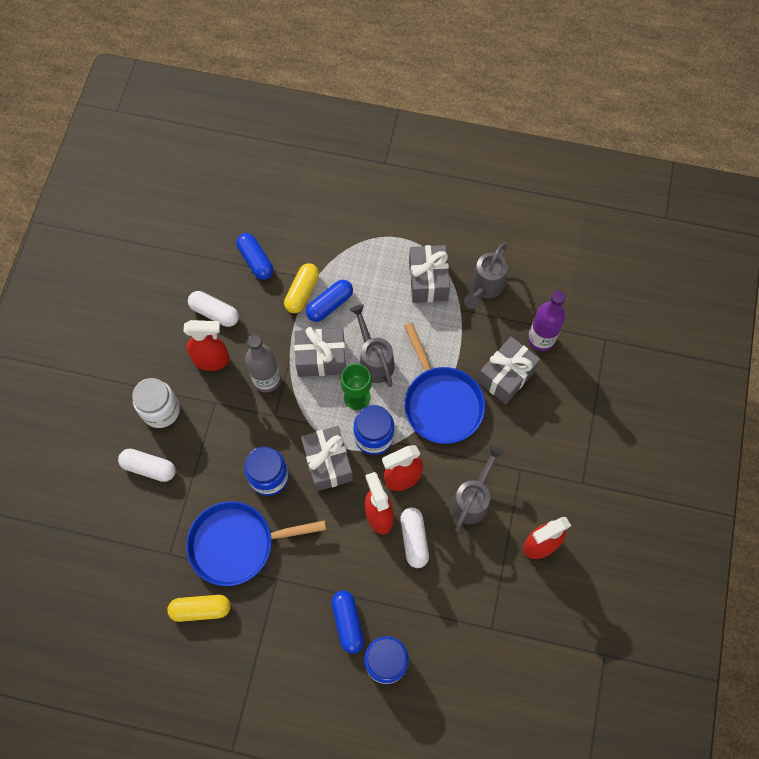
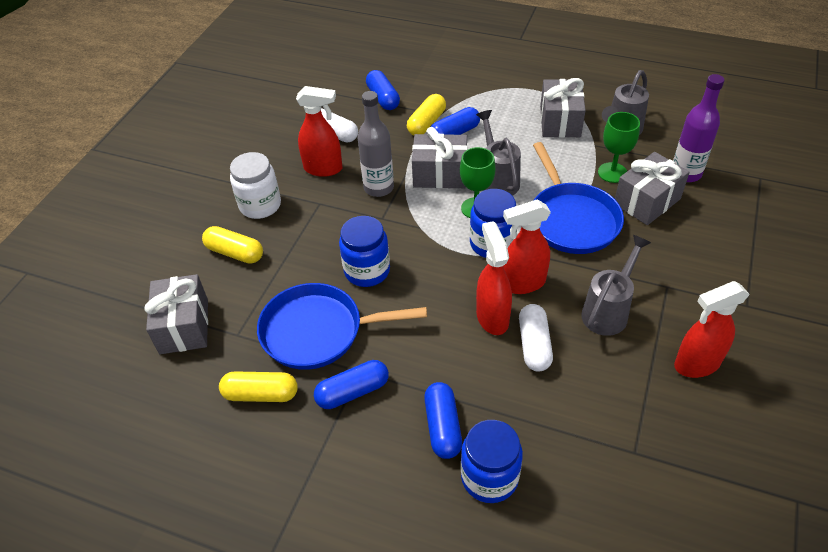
camera: 10 degrees right, 20 degrees down
(149, 468) = (235, 253): white capsule -> yellow capsule
(274, 599) = (352, 391): none -> blue capsule
(328, 463) = (436, 263): grey gift -> grey gift (184, 326)
(476, 343) = (612, 172): none -> green goblet

